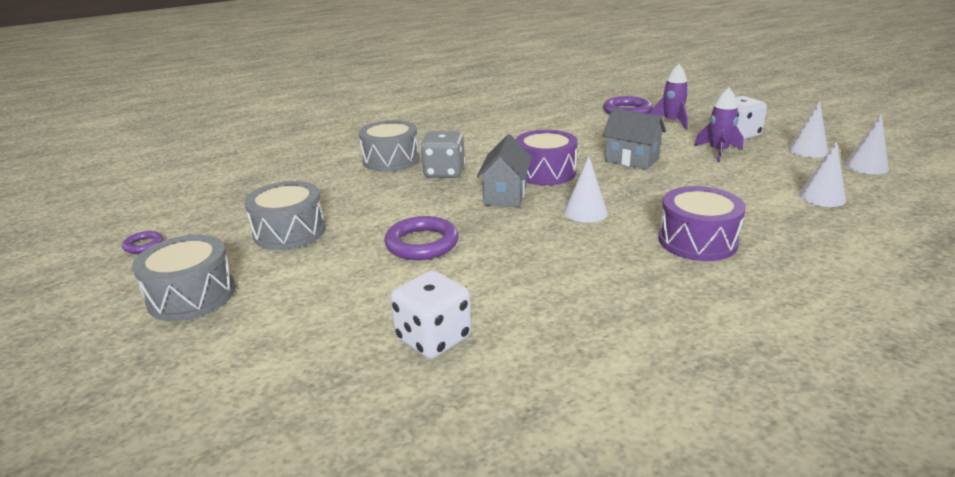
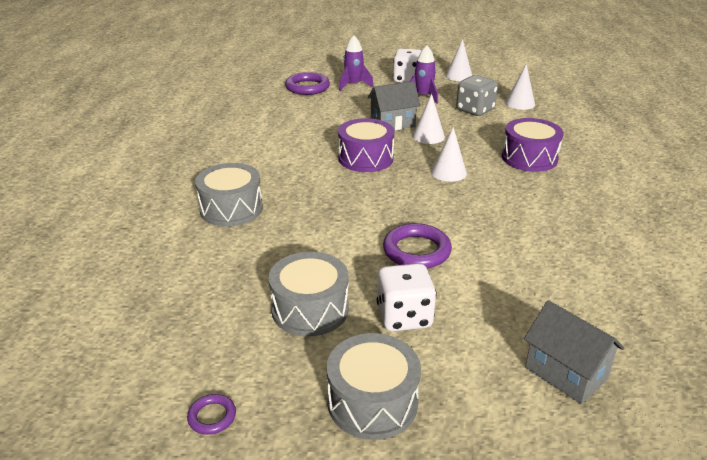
camera: 55 degrees left, 5 degrees up
(433, 338) = (558, 294): white dice -> white dice (404, 317)
(444, 173) = (301, 195): grey dice -> grey dice (475, 110)
(505, 195) = (381, 188): grey house -> grey house (565, 373)
(866, 166) = (499, 75): white cone -> white cone (428, 136)

